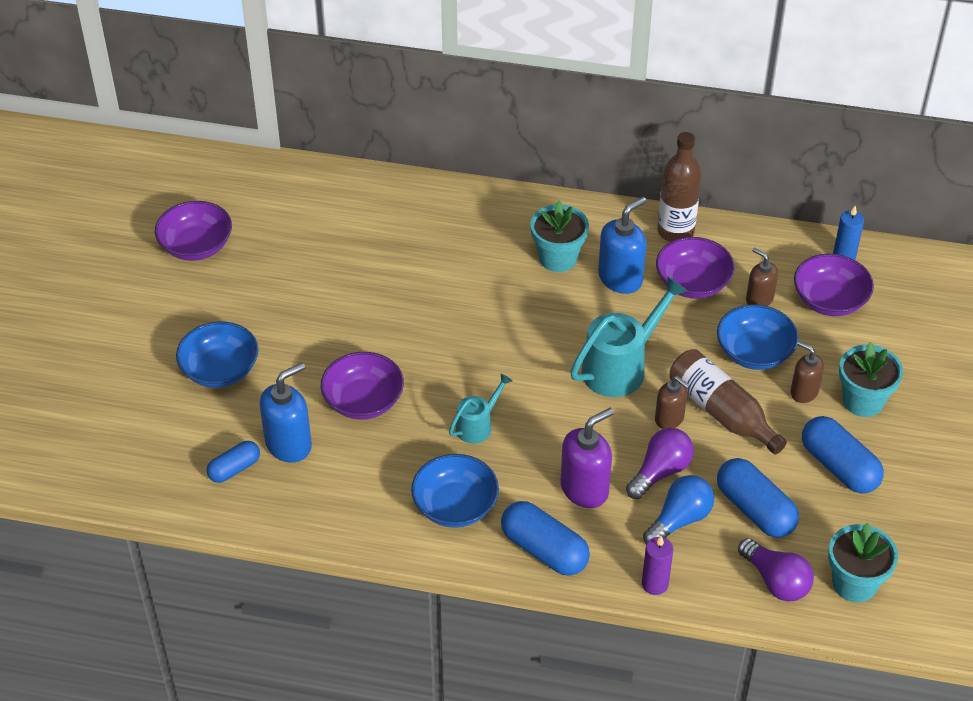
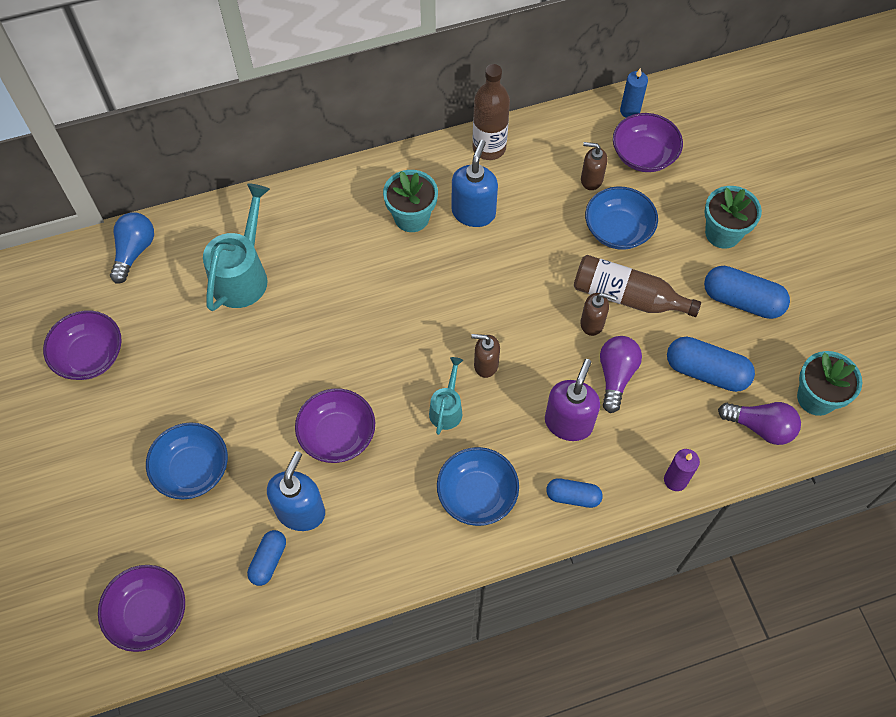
camera: 30 degrees left, 15 degrees up
(544, 550) = (573, 496): blue capsule -> blue capsule, size x0.60
(621, 366) = (525, 294): turquoise watering can -> turquoise watering can (243, 274)
(679, 520) = (657, 411): blue light bulb -> blue light bulb (134, 251)
(692, 283) = (532, 189): purple bowl -> purple bowl (149, 614)
(803, 392) = (676, 247): brown soap dispenser -> brown soap dispenser (485, 365)

